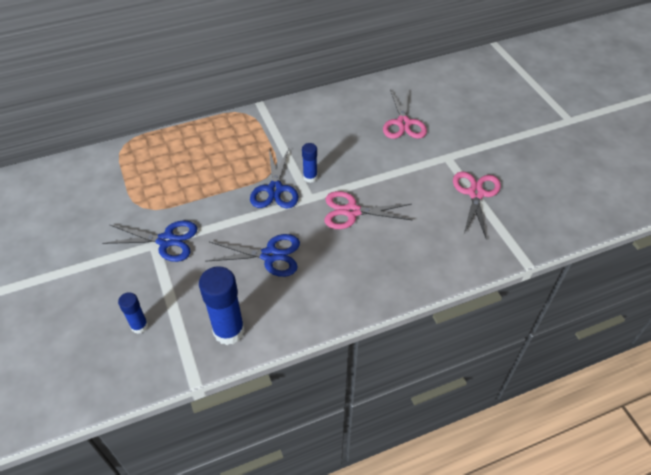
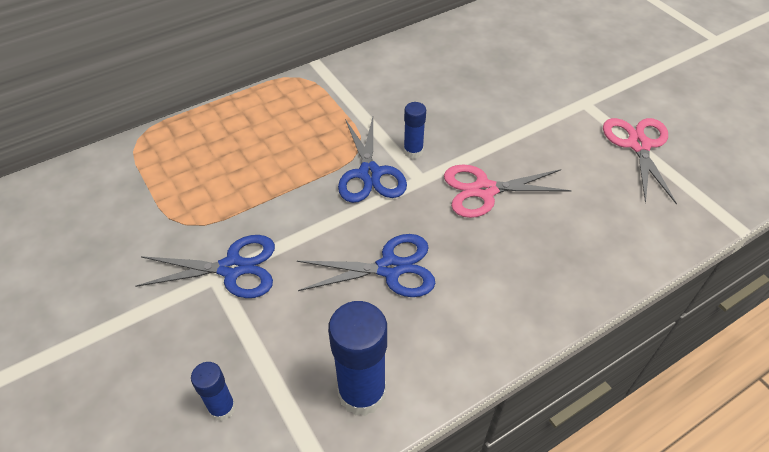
camera: 10 degrees left, 0 degrees up
(403, 123) = (513, 66): pink scissors -> none

